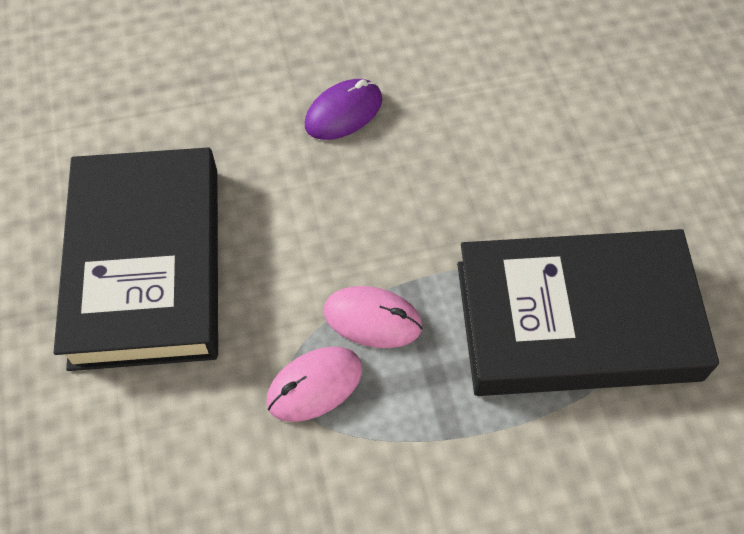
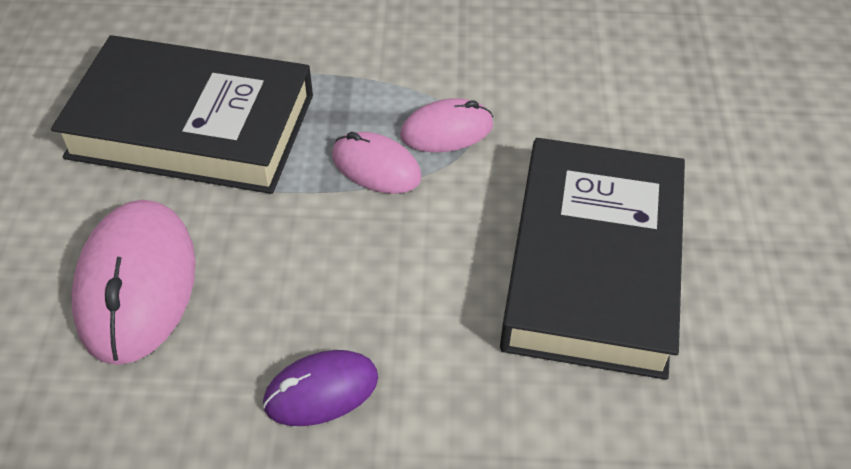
camera: 165 degrees left, 10 degrees down
(524, 154) = (136, 285): none -> pink mouse

